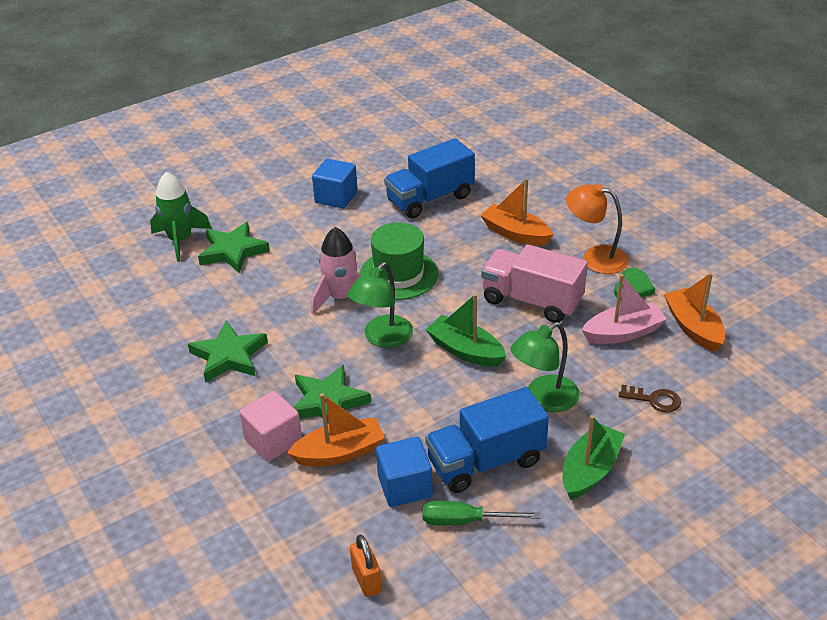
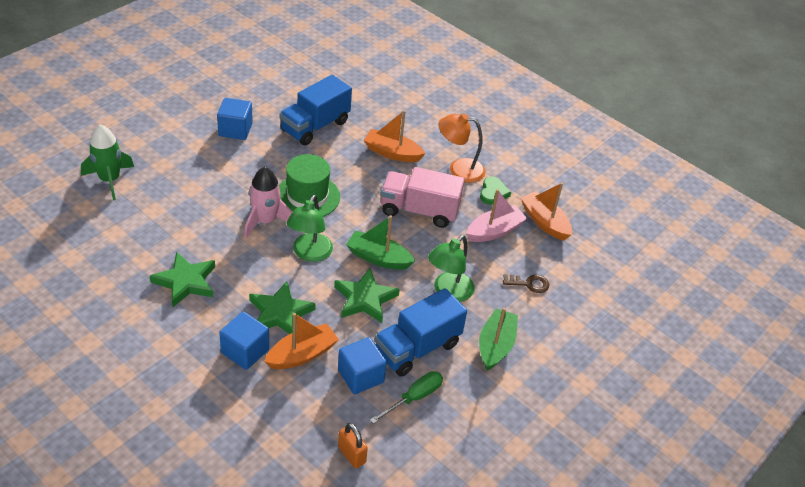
camera: 20 degrees left, 5 degrees up
(233, 251) = (160, 186): green star -> green star (365, 299)
(273, 441) = (245, 351): pink cube -> blue cube
(465, 521) = (414, 398): green screwdriver -> green screwdriver turned 150 degrees clockwise

